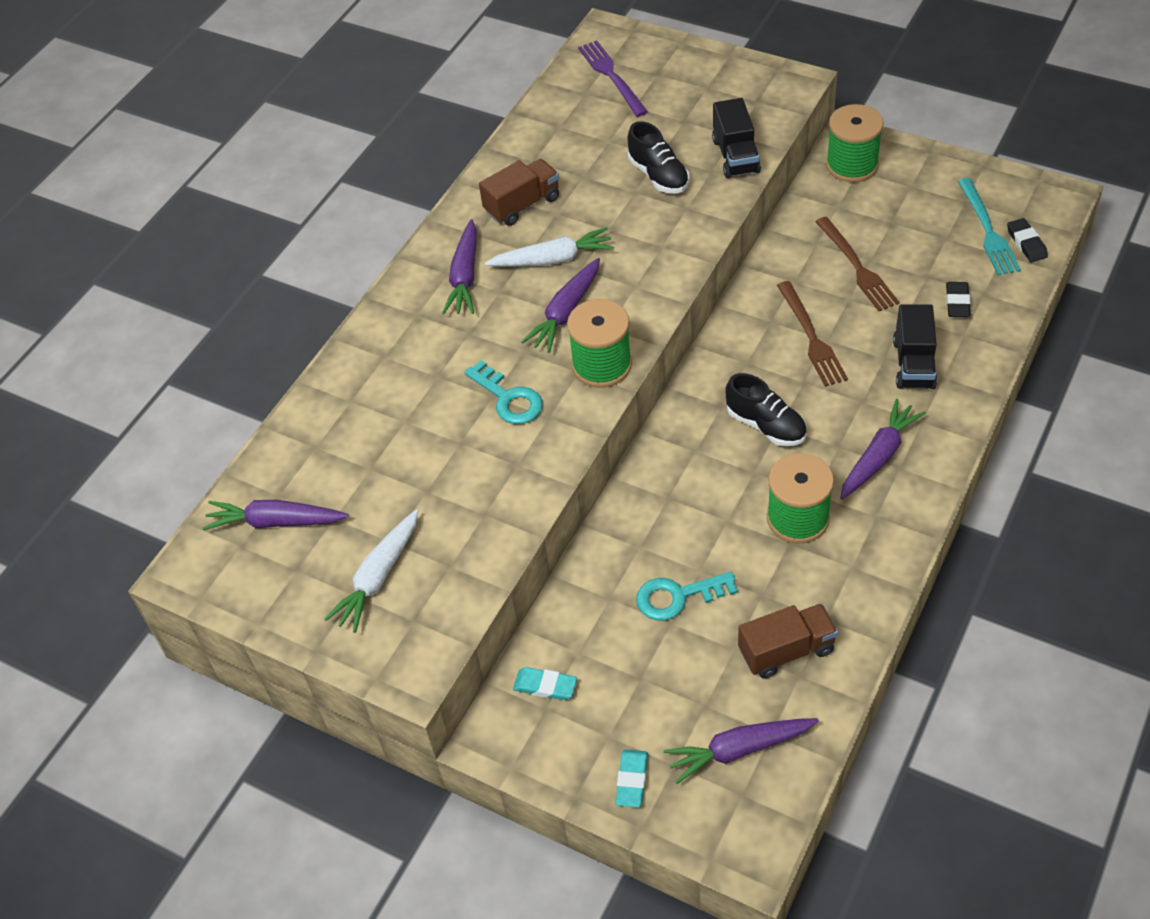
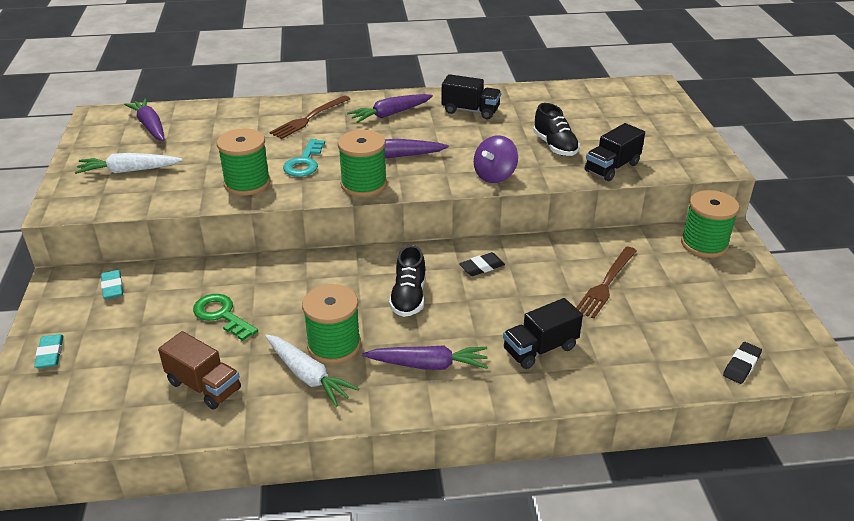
camera: 50 degrees right, 15 degrees down
(510, 468) = (247, 183): none -> green spool
(522, 205) = (470, 111): brown truck -> black truck
(553, 259) = (436, 136): white carrot -> white carrot (308, 376)
(612, 76) = (620, 100): purple fork -> none
(632, 780) = (50, 354): turquoise eraser -> turquoise eraser turned 75 degrees counterclockwise
(658, 175) = (555, 146): black shoe -> black shoe turned 45 degrees counterclockwise
(675, 251) = (495, 176): none -> purple spinning top
(677, 596) = (222, 315): turquoise key -> green key
(739, 750) = (99, 396): purple carrot -> none
(811, 337) = (513, 287): brown fork -> brown fork (309, 118)
(957, 302) = (630, 349): black eraser -> black eraser (482, 267)
(987, 230) = (727, 337): turquoise fork -> none

